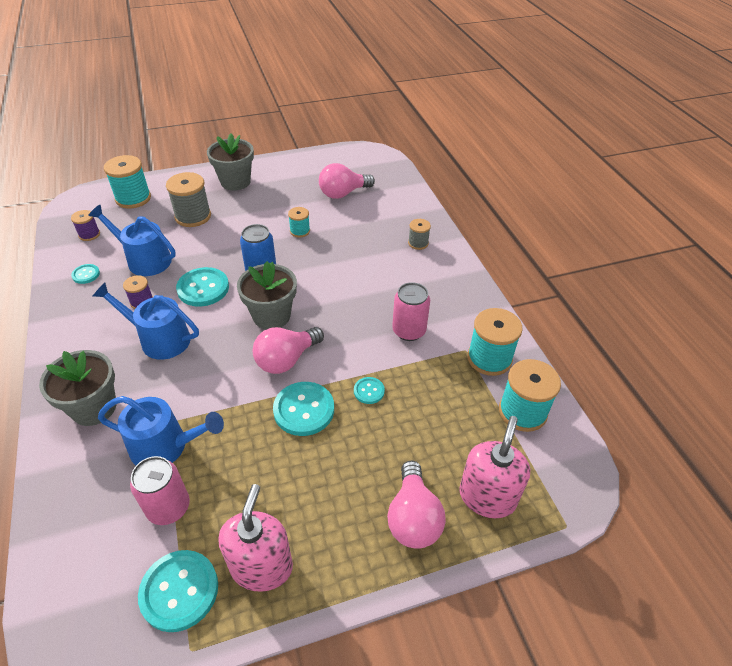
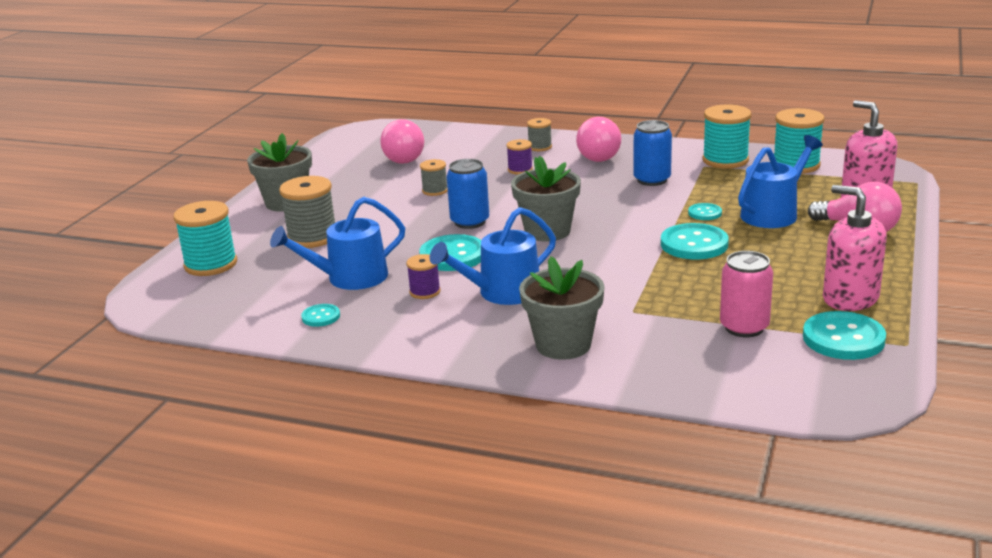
camera: 50 degrees left, 20 degrees down
(89, 234) = (240, 303): purple spool -> purple spool (520, 170)
(165, 446) = (664, 316): blue watering can -> blue watering can (773, 213)
(286, 360) = (619, 238): pink light bulb -> pink light bulb (597, 156)
(300, 231) = (435, 191): turquoise spool -> grey spool
(409, 331) = (652, 180): pink can -> blue can

